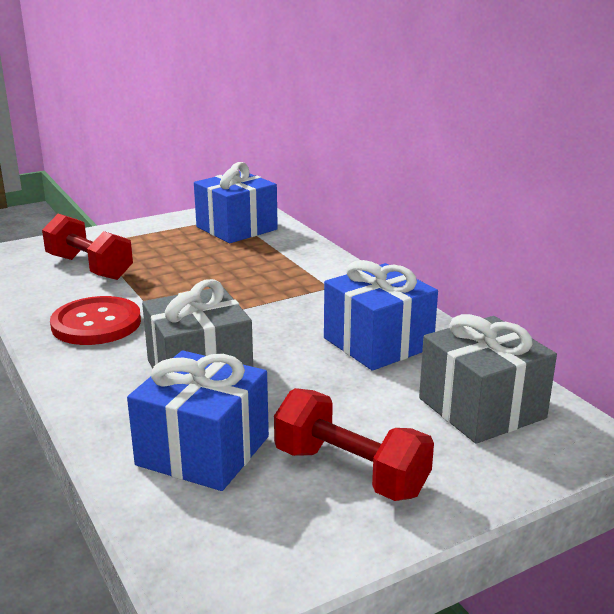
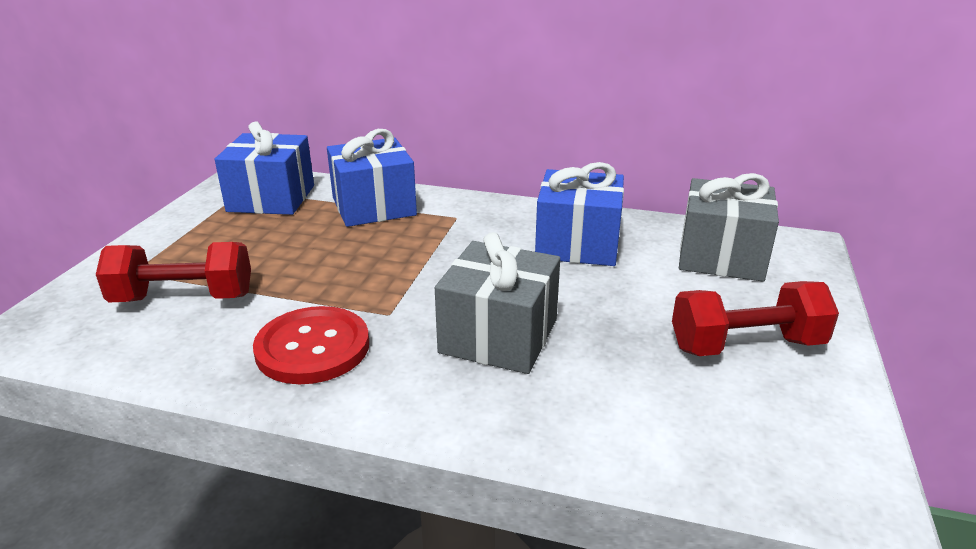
camera: 45 degrees left, 5 degrees up
(203, 451) = (635, 397): blue gift -> blue gift (374, 207)

